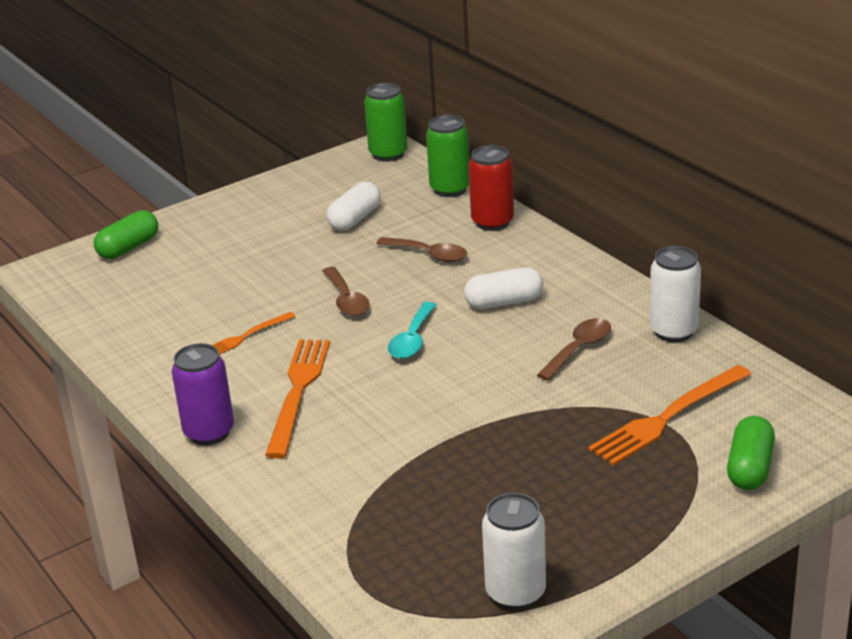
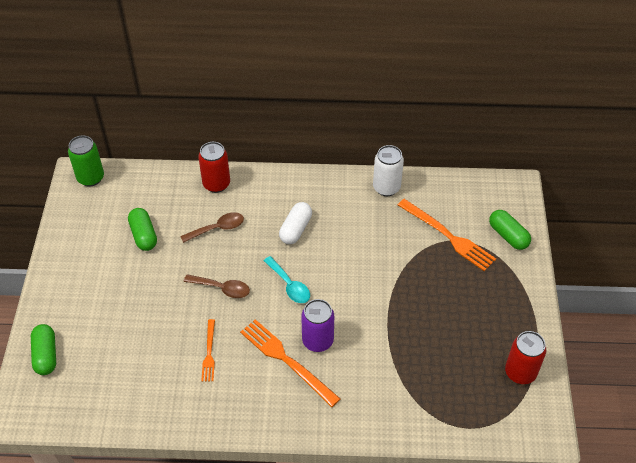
camera: 55 degrees left, 20 degrees up
(209, 432) = (284, 420): purple can -> purple can (317, 341)
(355, 219) = (144, 235): white capsule -> green capsule
(450, 189) = (162, 178): green can -> none
(515, 593) = (520, 372): white can -> red can
(579, 349) = (365, 229): brown spoon -> none
(668, 417) = (448, 236): orange fork -> orange fork turned 45 degrees counterclockwise

